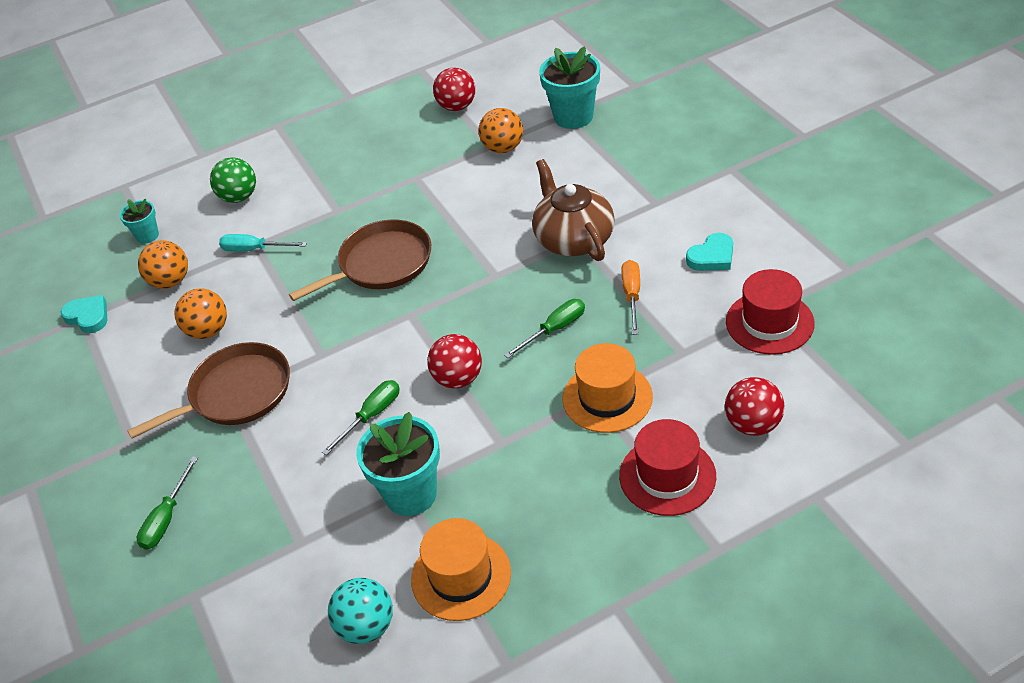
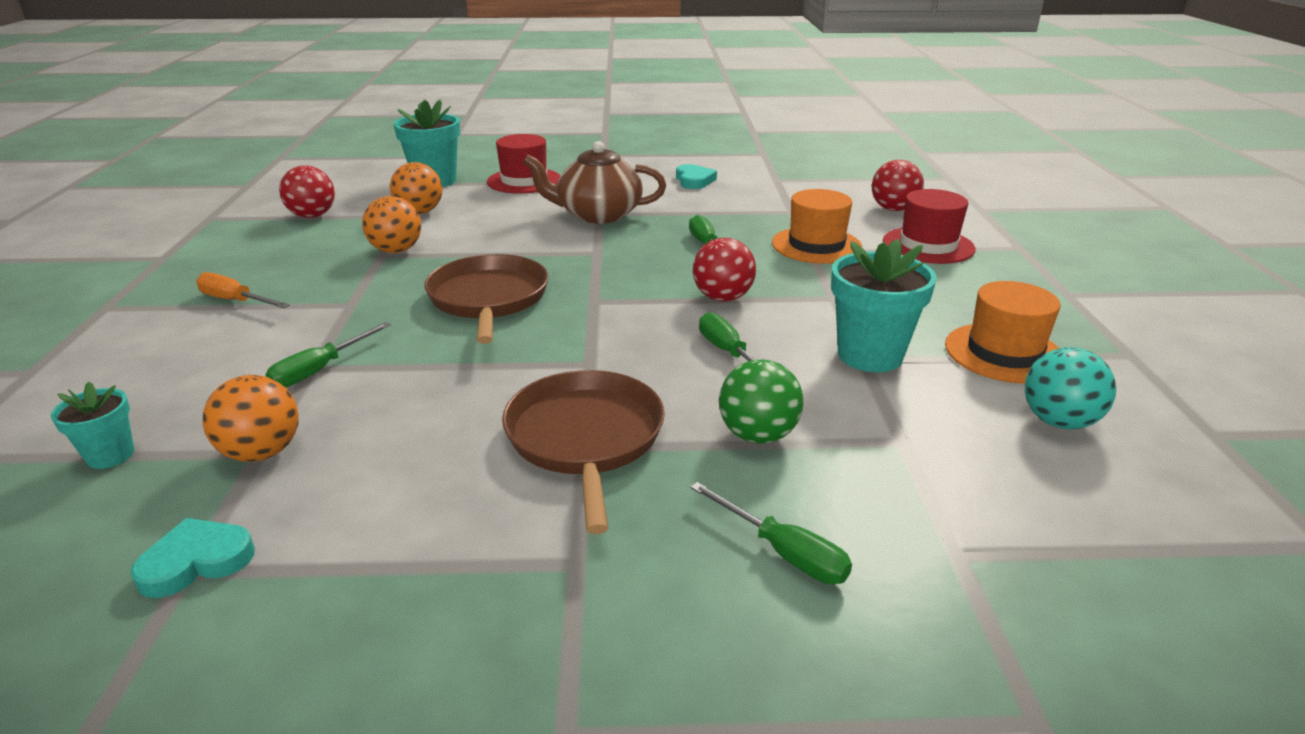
camera: 70 degrees left, 15 degrees down
(208, 331) = (426, 438): orange ball -> orange ball (396, 250)
(239, 197) = (189, 360): green ball -> green ball (758, 435)
(254, 249) = (320, 370): turquoise screwdriver -> green screwdriver
(632, 295) = (702, 211): orange screwdriver -> orange screwdriver (235, 301)
(769, 322) = (790, 182): red hat -> red hat (524, 181)

